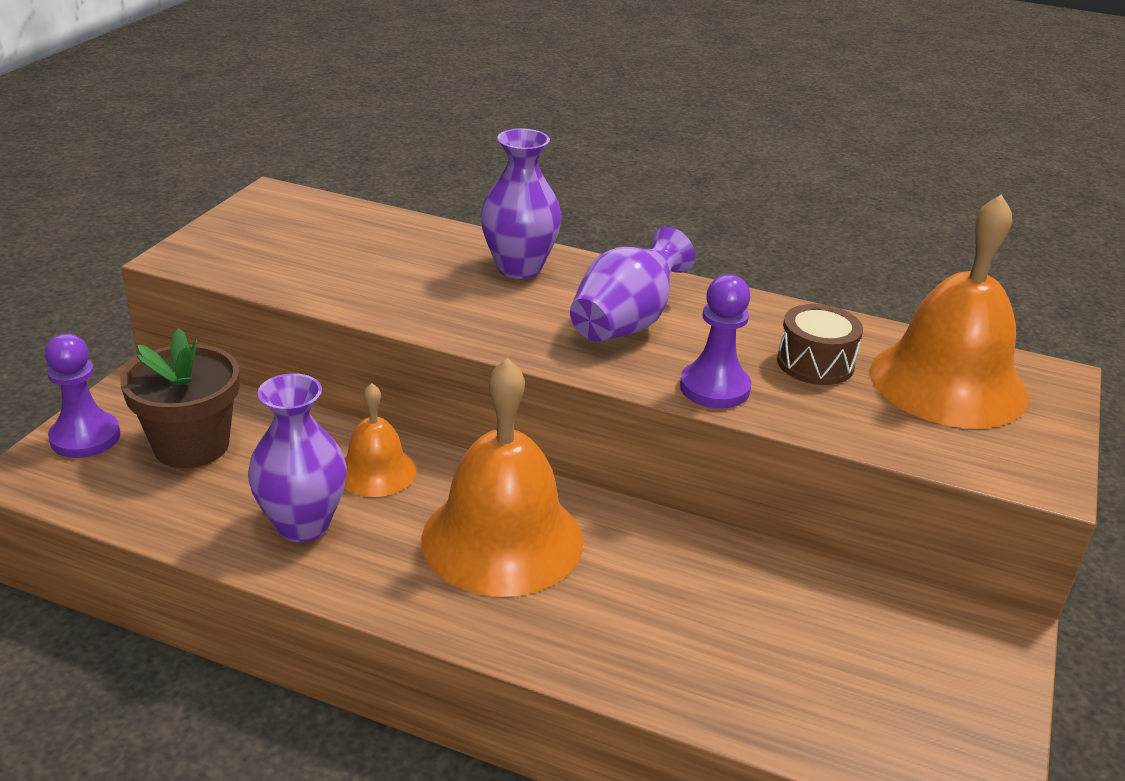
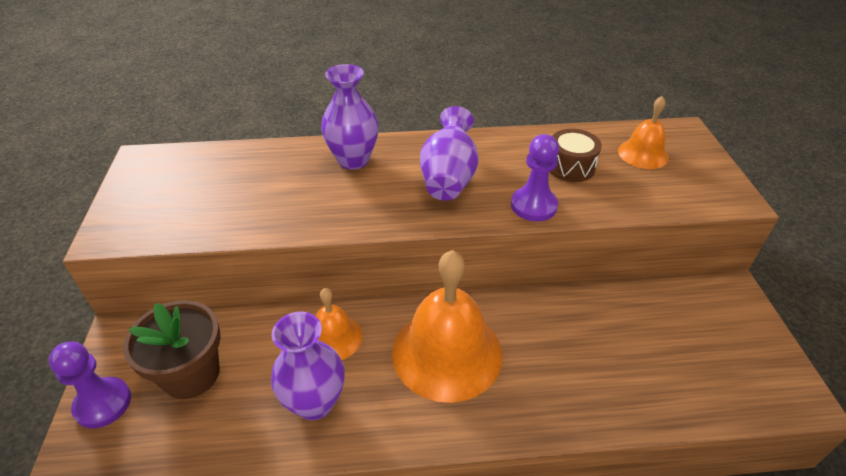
camera: 25 degrees left, 10 degrees up
(948, 383) = (643, 154): orange bell -> orange bell, size x0.53

